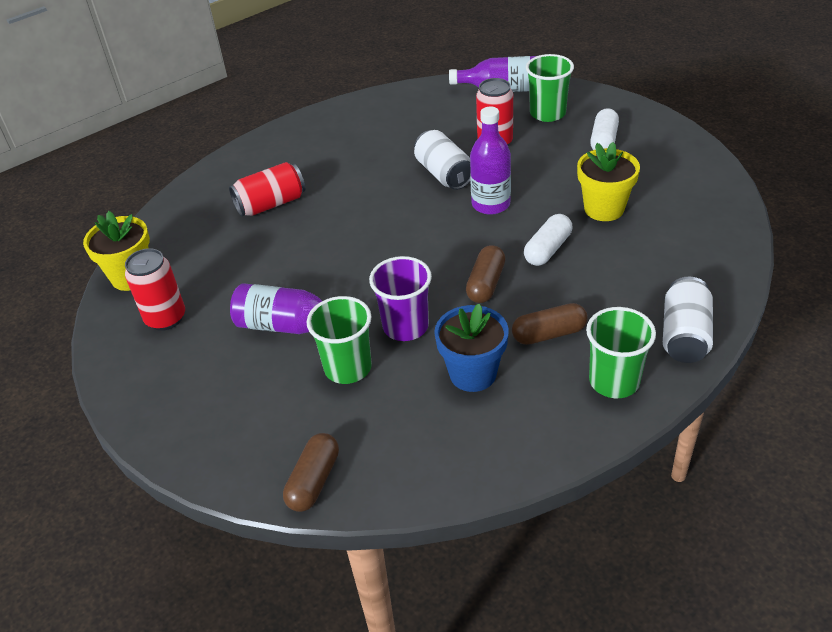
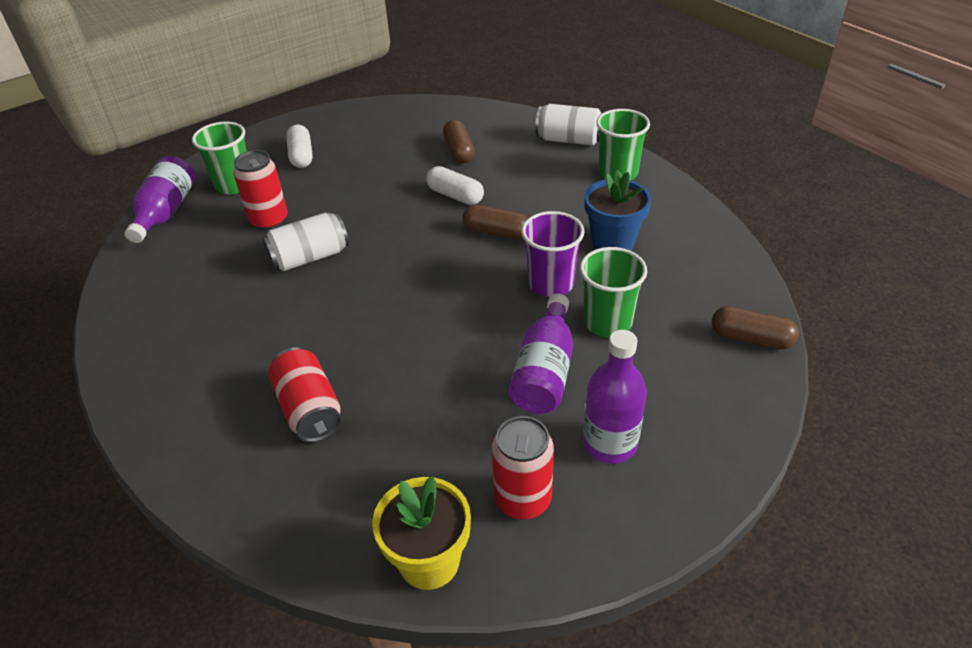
camera: 90 degrees left, 0 degrees up
(491, 204) = (376, 226): purple bottle -> purple bottle (609, 443)
(549, 334) = (565, 200): brown capsule -> brown capsule (459, 151)
(603, 141) = (301, 156): white capsule -> white capsule turned 60 degrees clockwise
(604, 209) = (406, 163): yellow flower pot -> none

